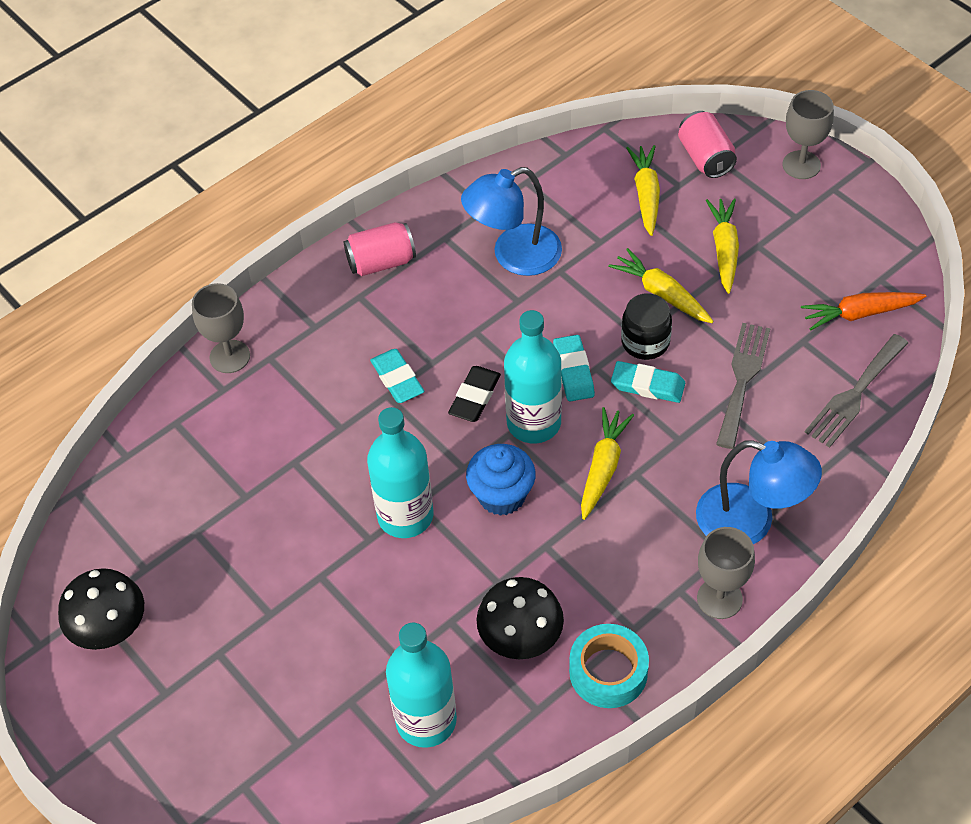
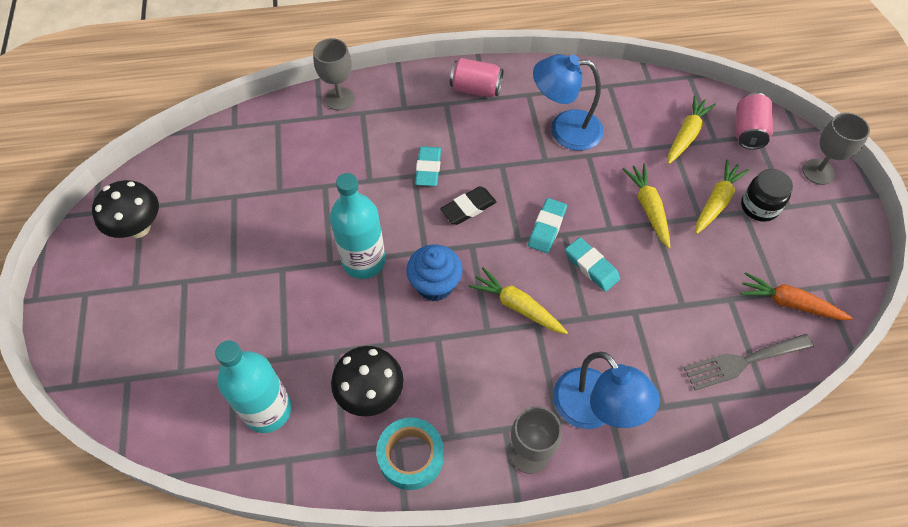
camera: 30 degrees right, 5 degrees up
(534, 423) = (493, 247): turquoise bottle -> none
(603, 467) = (517, 306): yellow carrot -> yellow carrot turned 105 degrees counterclockwise
(645, 342) = (612, 235): black jar -> black jar (759, 207)
(742, 379) = (663, 301): grey fork -> none

